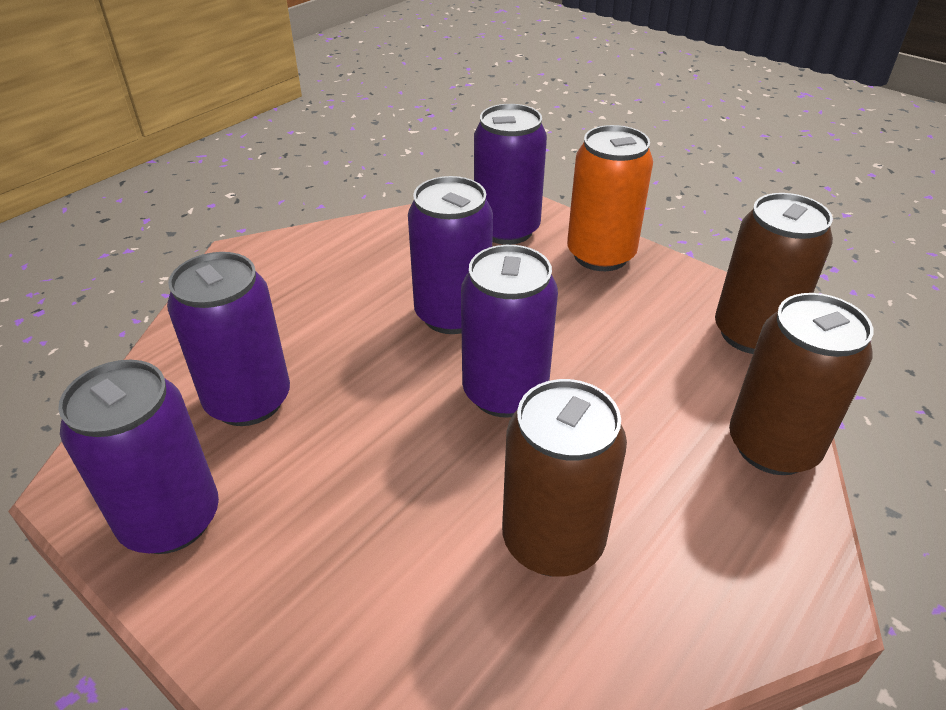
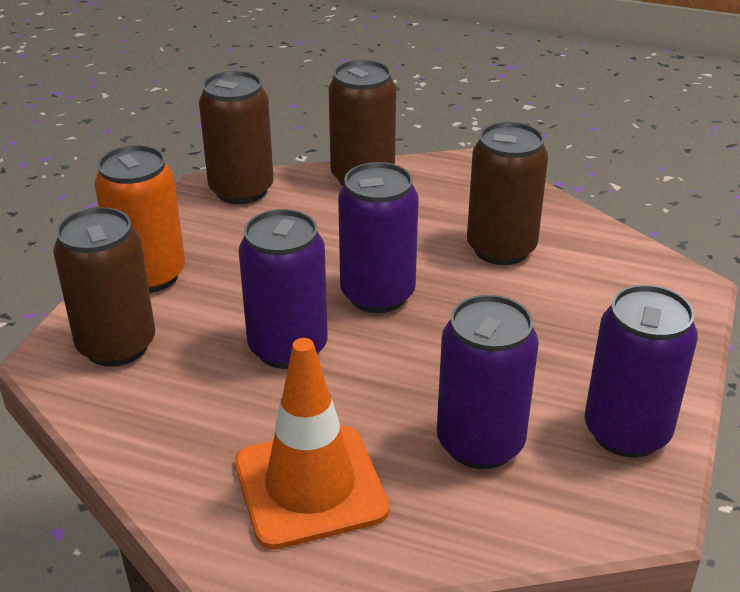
camera: 110 degrees left, 5 degrees down
(284, 294) = (310, 486): none -> orange traffic cone
(506, 230) = (116, 345): purple can -> brown can

